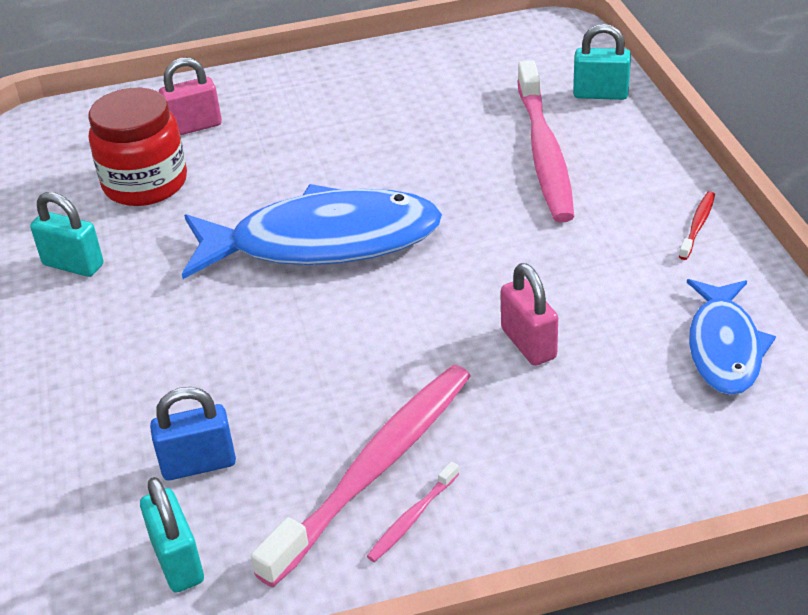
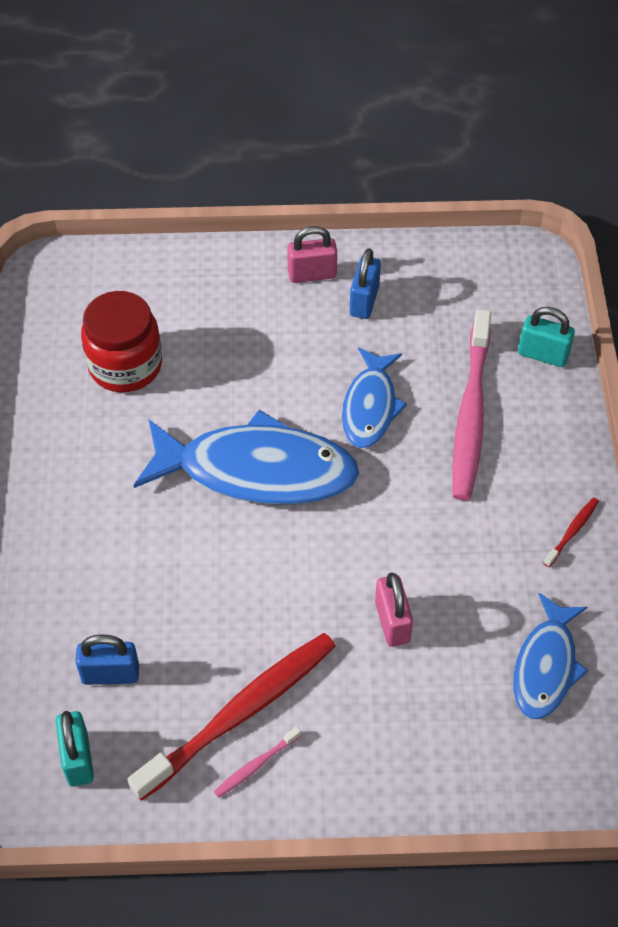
camera: 10 degrees right, 15 degrees up
(73, 265) = (51, 444): turquoise padlock -> none
(194, 127) = (179, 306): pink padlock -> pink padlock (312, 274)
(375, 469) = (240, 713): pink toothbrush -> red toothbrush
(395, 88) = (364, 301): none -> blue padlock
(432, 167) = (370, 406): none -> blue fish

